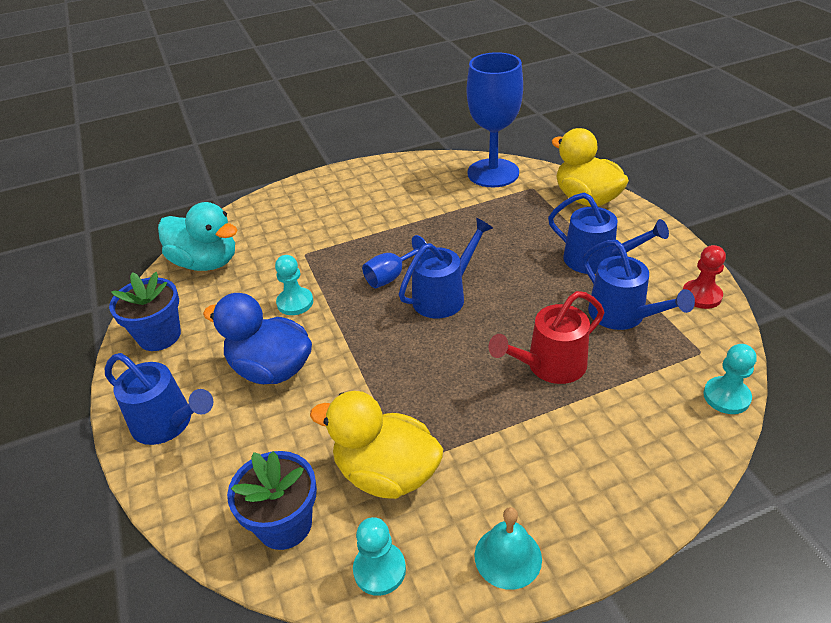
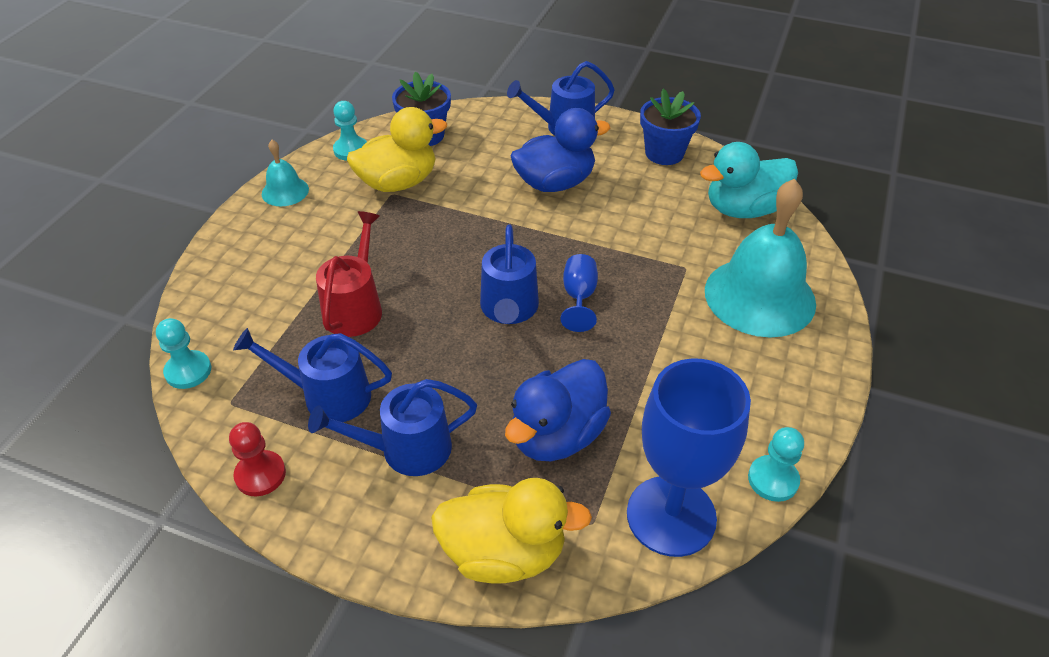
camera: 130 degrees right, 5 degrees up
(295, 303) = (617, 228): turquoise pawn -> turquoise pawn (773, 480)
(299, 217) = (759, 296): none -> turquoise bell
(504, 223) = (557, 435): none -> blue duck

